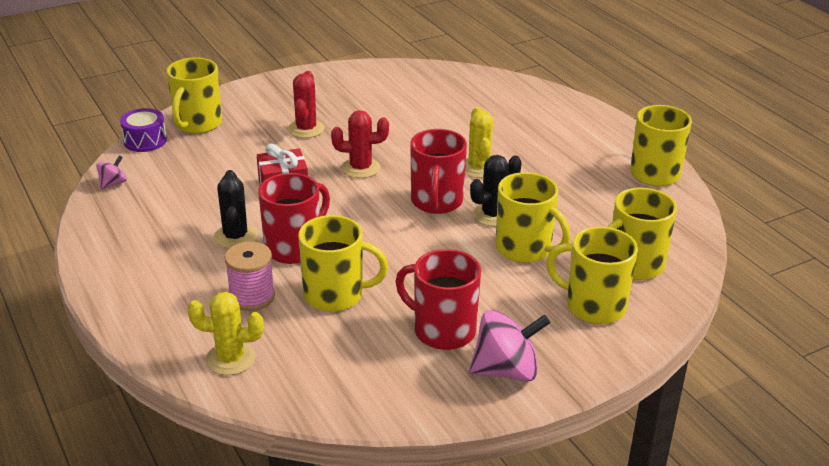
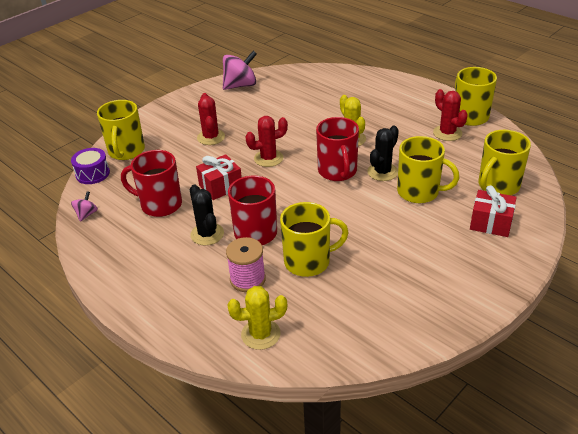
camera: 15 degrees left, 5 degrees up
(443, 330) = (401, 269): red mug -> red mug (160, 204)
(506, 370) = (462, 288): pink spinning top -> pink spinning top (240, 85)
(594, 306) = (491, 223): yellow mug -> red gift
(609, 187) = (447, 133): none -> red cactus

